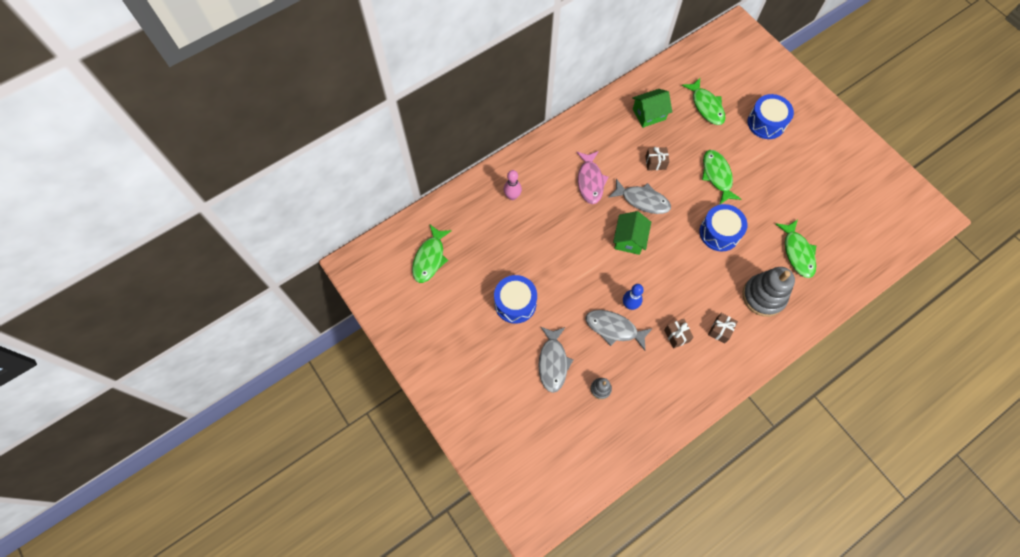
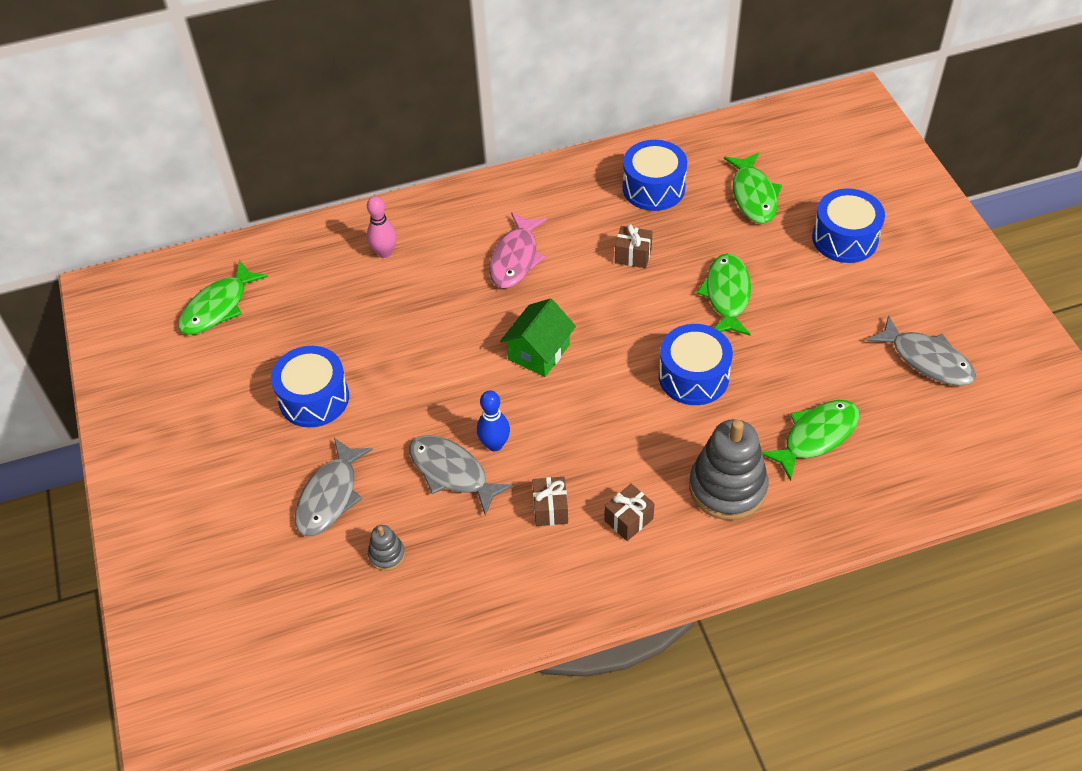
camera: 20 degrees right, 15 degrees down
(642, 200) = (586, 303): grey fish -> grey fish (927, 360)
(649, 114) = (653, 188): green house -> blue drum
(797, 253) = (816, 436): green fish -> green fish turned 135 degrees counterclockwise

